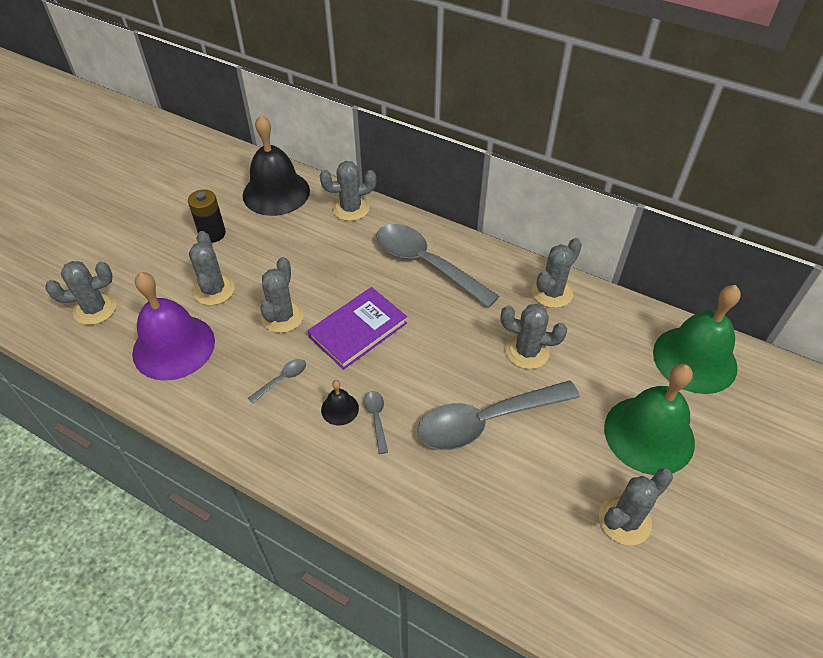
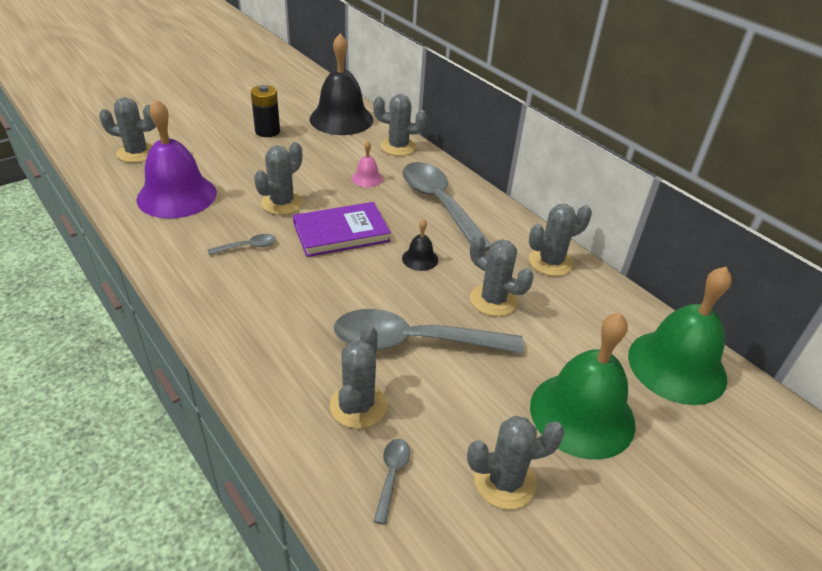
camera: 20 degrees right, 10 degrees down
(214, 290) = (239, 168): grey cactus -> grey cactus (358, 405)
(340, 409) = (281, 284): black bell -> black bell (420, 259)
(344, 257) = (367, 178): none -> pink bell
(376, 418) = (309, 303): grey spoon -> grey spoon (391, 475)

